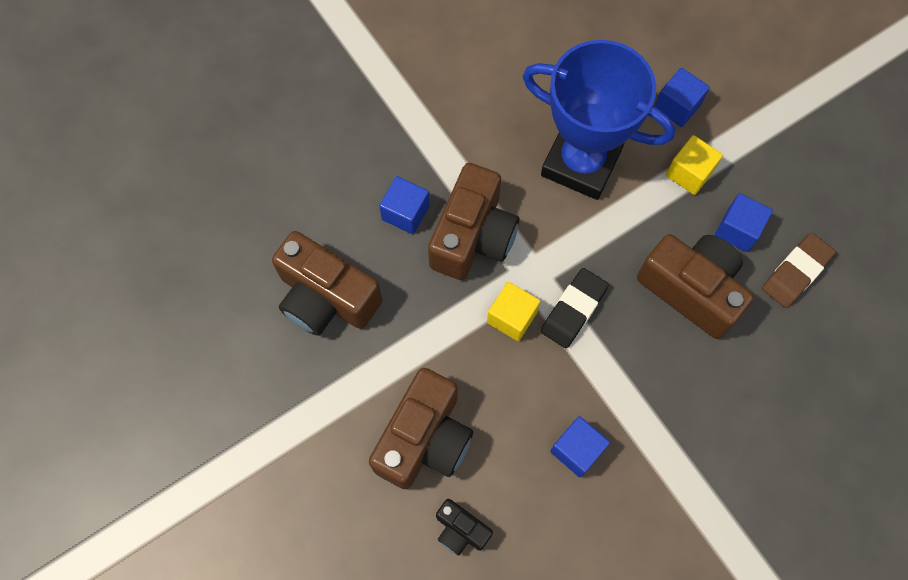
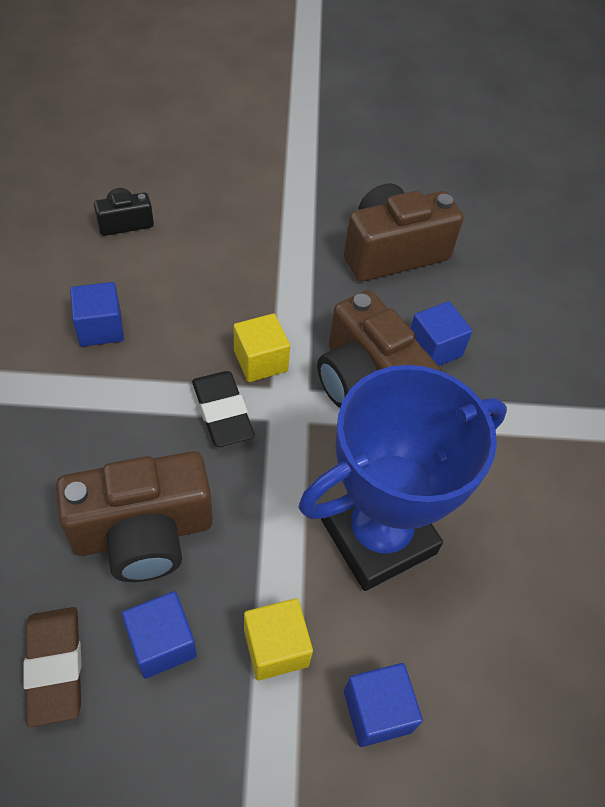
camera: 120 degrees right, 15 degrees down
(424, 439) = (214, 242): brown camera -> none

